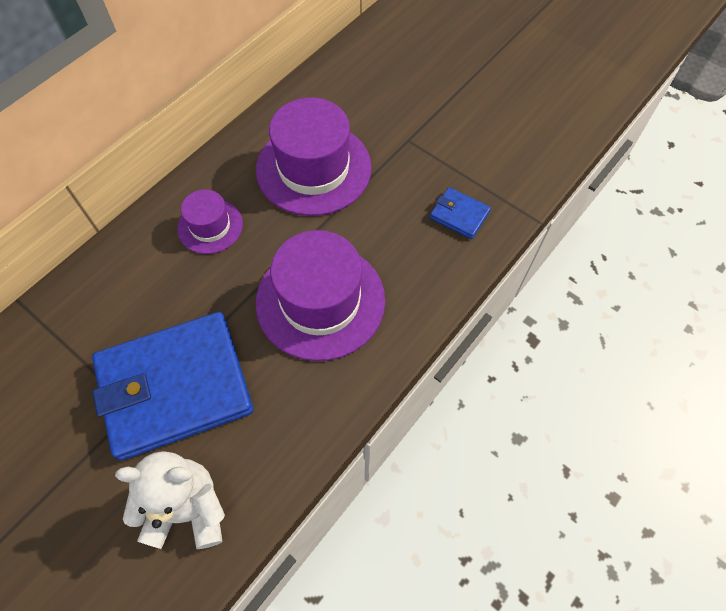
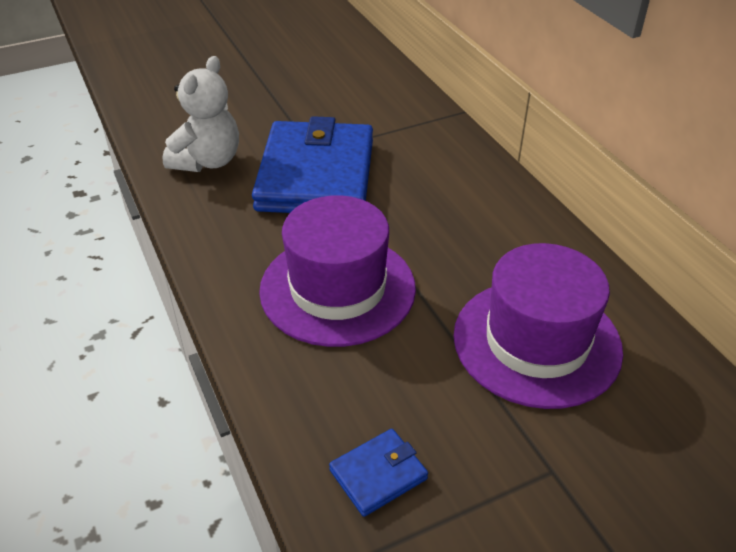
camera: 115 degrees right, 20 degrees down
(210, 226) = (486, 233): purple hat -> none

